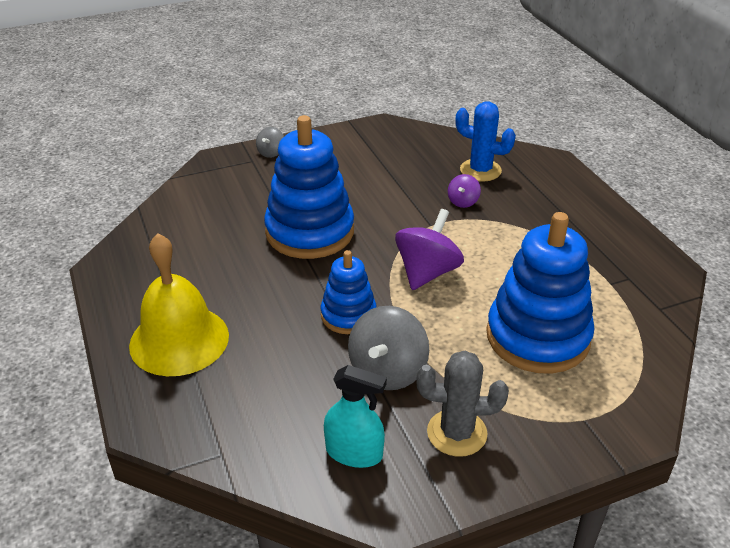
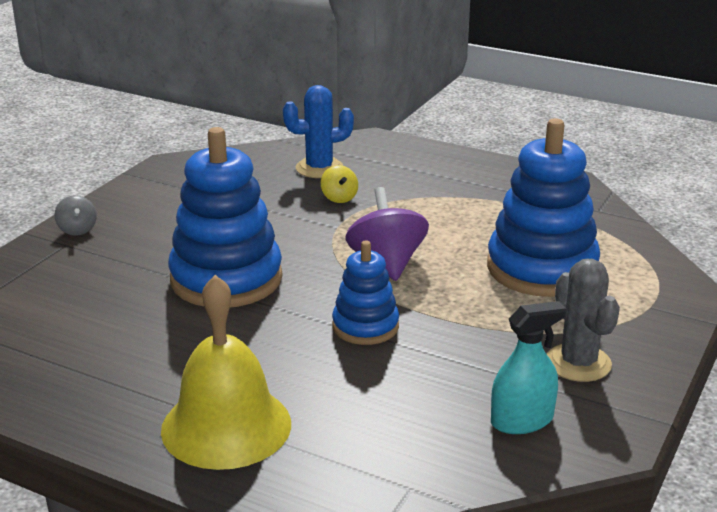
camera: 40 degrees left, 10 degrees down
(387, 371) = (462, 350): grey spinning top -> none
(457, 433) = (578, 363): grey cactus -> grey cactus turned 75 degrees counterclockwise
(463, 202) = (339, 198): purple spinning top -> yellow spinning top

